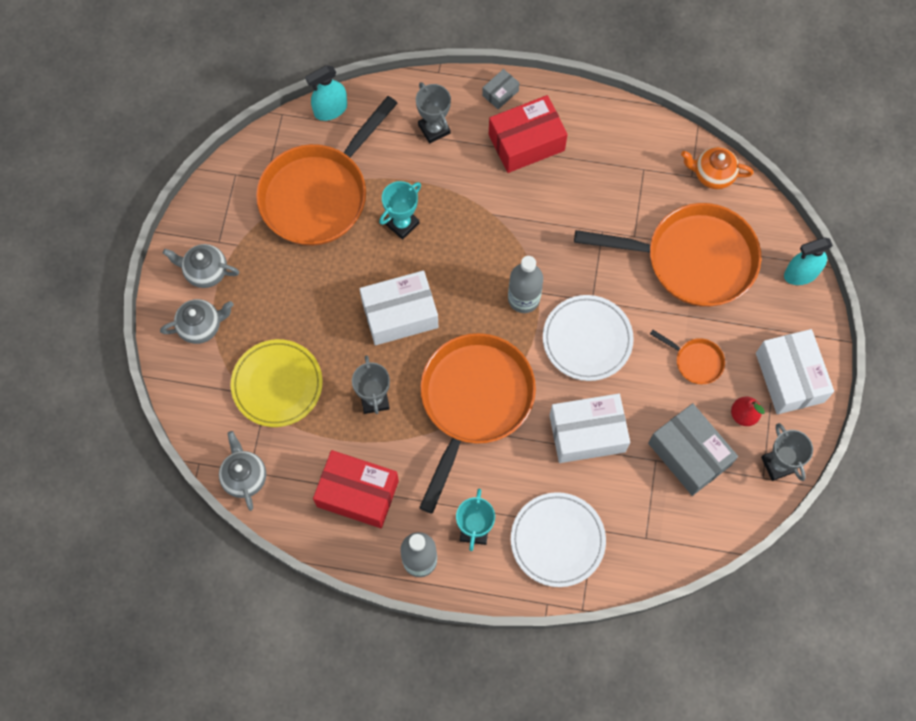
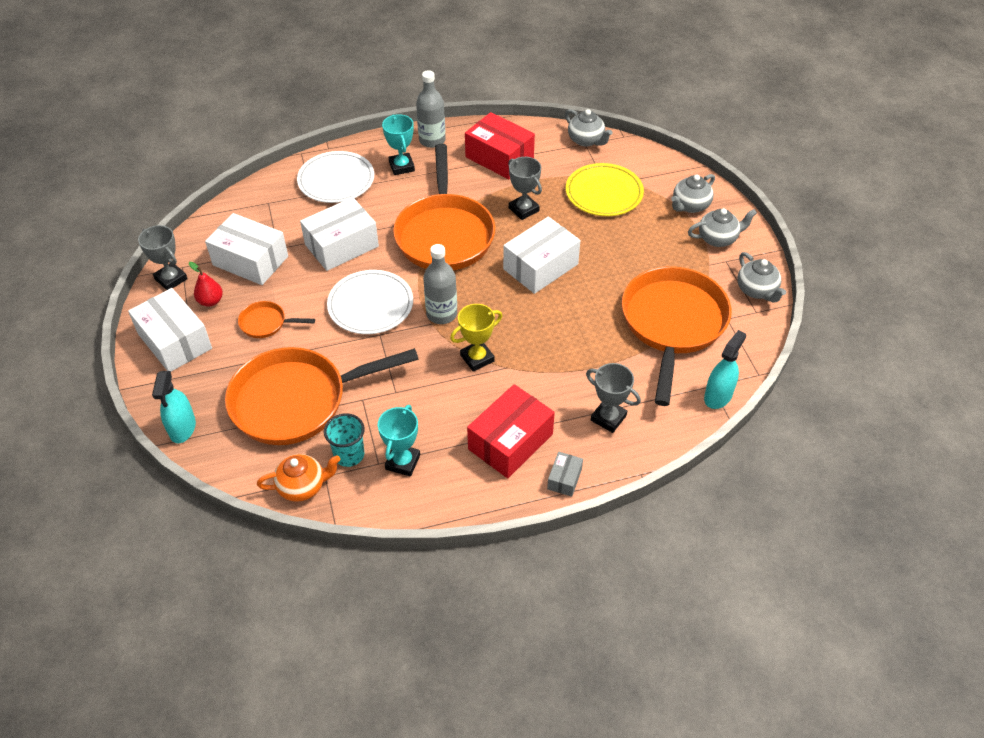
camera: 155 degrees right, 20 degrees down
(216, 196) = (757, 290): none -> grey teapot
(357, 493) = (499, 157): red box -> red box turned 45 degrees clockwise
(402, 223) = (584, 329): turquoise trophy -> turquoise trophy (403, 462)
(514, 235) = (477, 358): none -> yellow trophy
(665, 187) = (349, 455): none -> turquoise cup
(689, 454) = (250, 261): grey box -> white box
(801, 274) = (182, 428): turquoise spray bottle -> turquoise spray bottle turned 135 degrees clockwise

